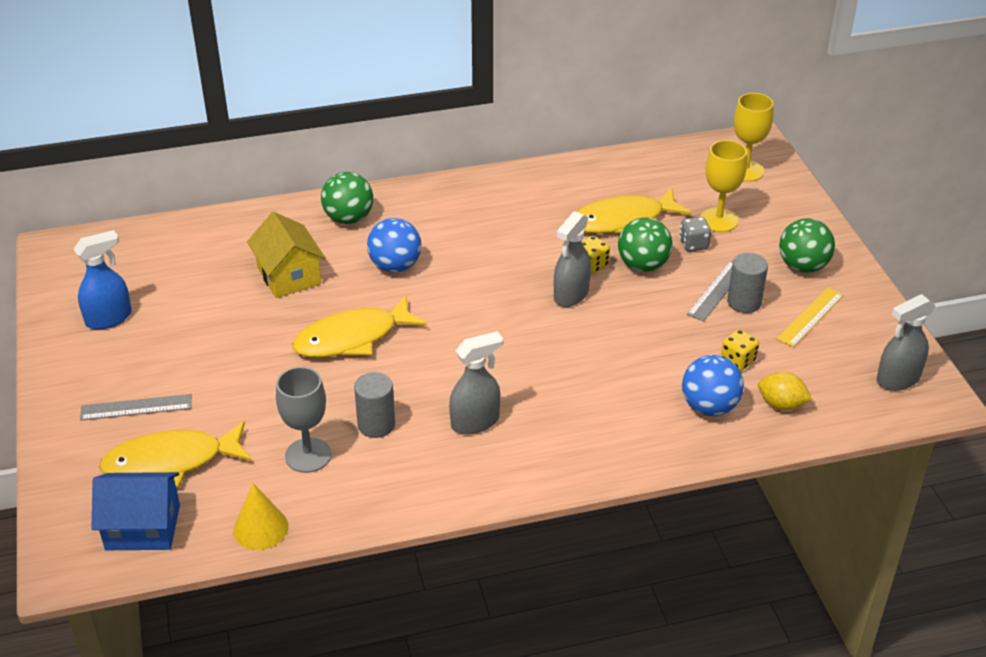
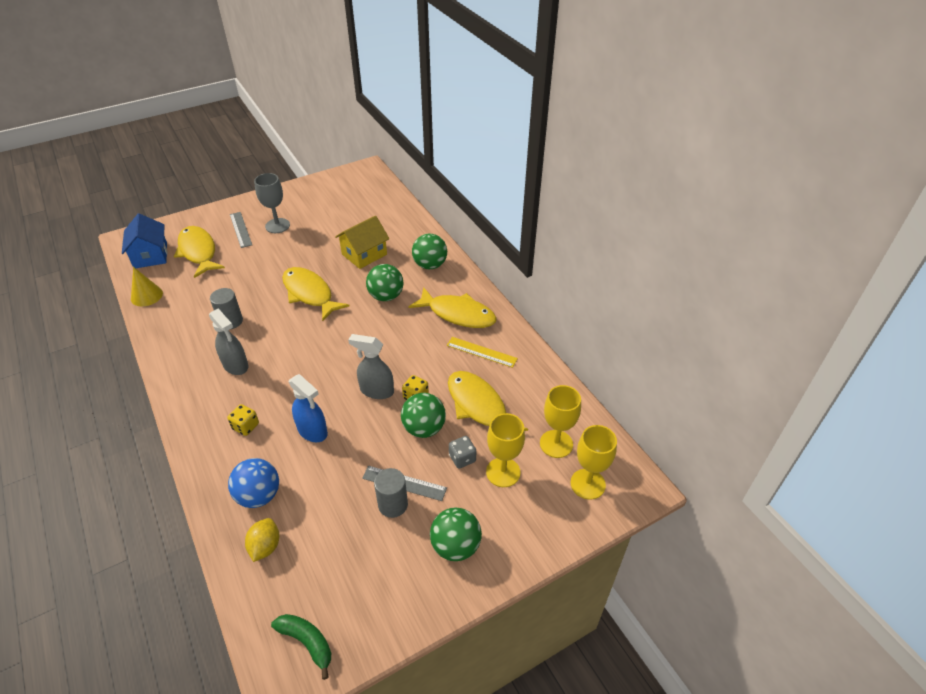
camera: 75 degrees right, 5 degrees up
(109, 318) = (311, 201): blue spray bottle -> blue spray bottle (312, 431)
(308, 455) = (204, 300): grey goblet -> grey goblet (277, 226)
(395, 266) = (386, 296): blue ball -> green ball
(460, 210) = (458, 314): none -> yellow fish
(690, 179) = (556, 444): none -> yellow goblet
(738, 360) = (316, 509): yellow dice -> yellow dice (246, 426)
(810, 317) = (383, 559): yellow ruler -> yellow ruler (481, 352)
(897, 379) = (307, 642): grey spray bottle -> green banana

